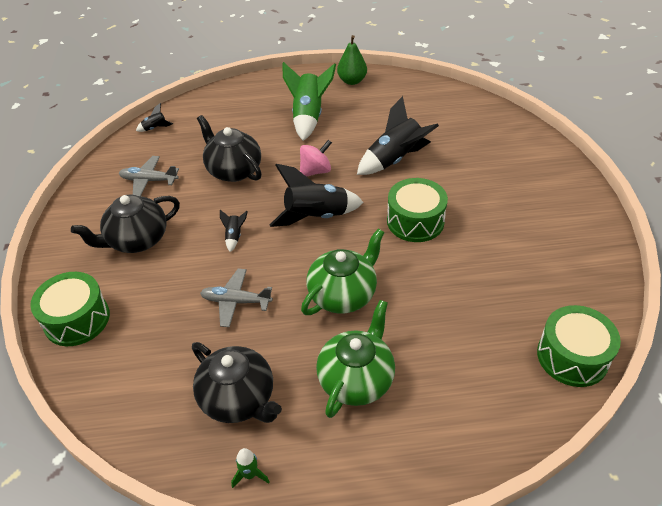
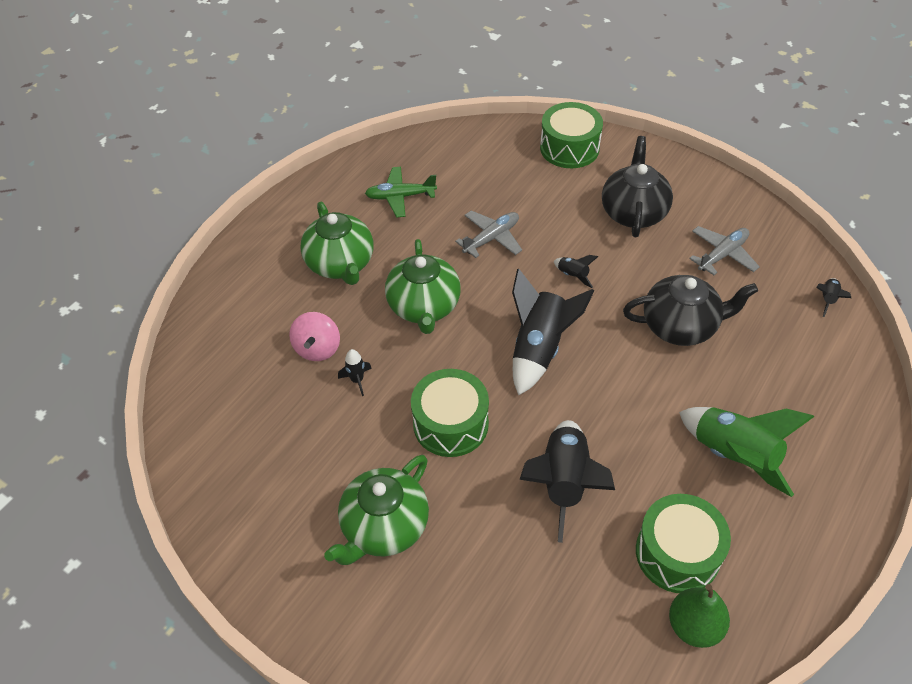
camera: 130 degrees right, 5 degrees up
(238, 399) = (400, 196): black teapot -> green plane
(250, 474) = (341, 176): green rocket -> none
(315, 171) = (614, 394): pink spinning top -> pink spinning top (318, 349)
(352, 81) = (790, 569): green pear -> green pear (694, 626)
(441, 285) = (357, 380): none -> black rocket
(507, 206) = (384, 527): none -> green teapot
(572, 356) = (195, 409): green drum -> green drum (677, 553)

